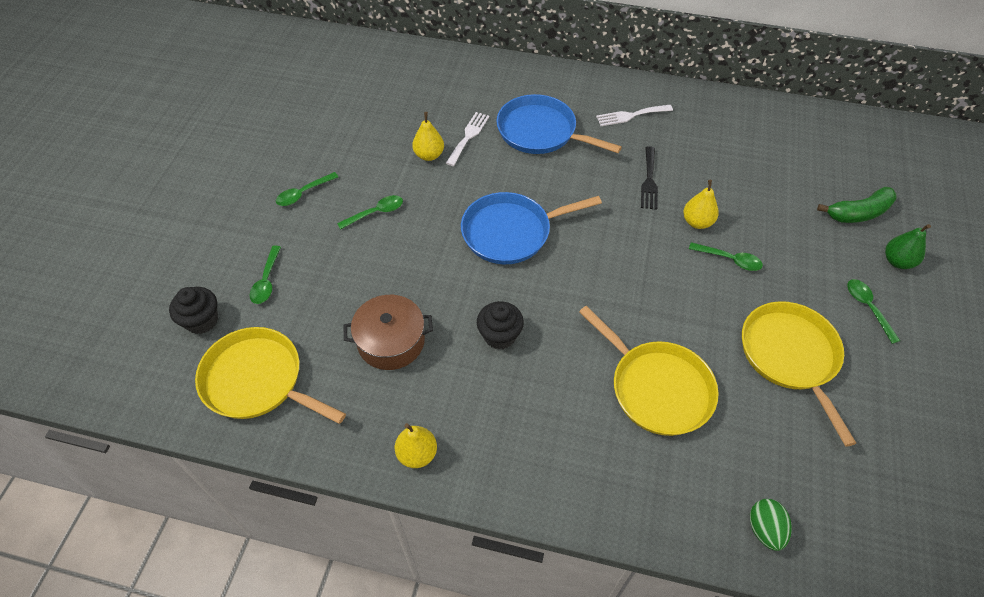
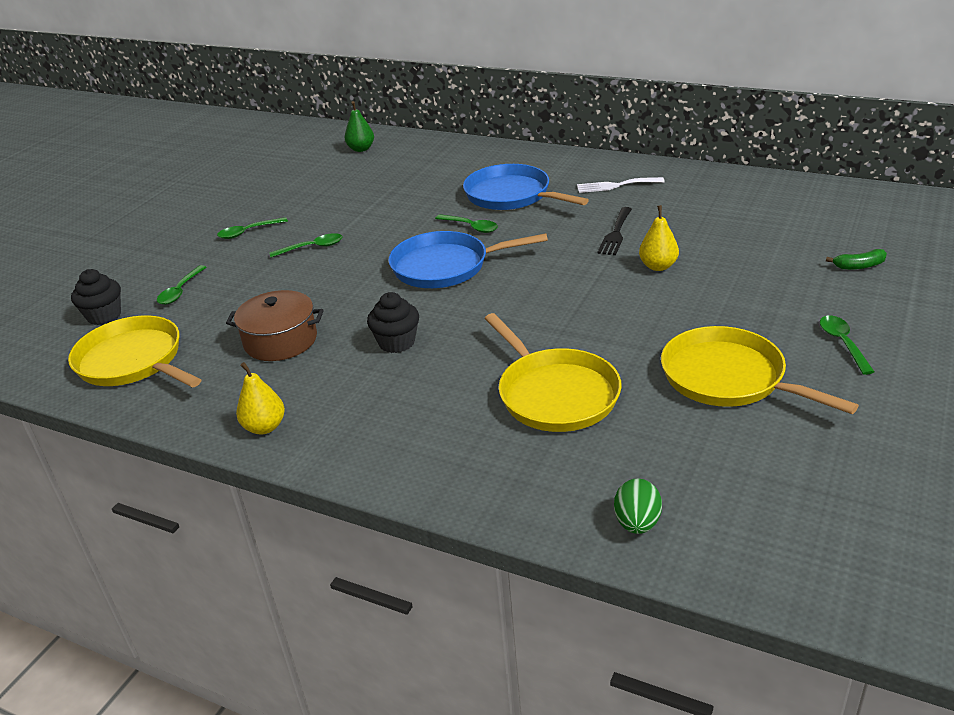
camera: 15 degrees right, 20 degrees down
(429, 155) = (386, 209): yellow pear -> none
(468, 136) = (433, 197): white fork -> none
(729, 259) = (684, 297): green spoon -> green spoon (471, 227)
(790, 356) = (728, 378): yellow pan -> yellow pan turned 45 degrees counterclockwise
(858, 213) = (859, 266): green banana -> green banana, size x0.60
(897, 261) = (895, 307): green pear -> green pear (361, 149)

